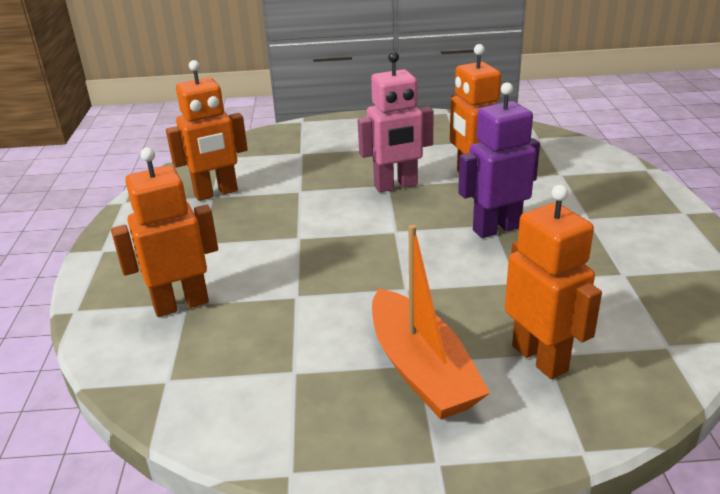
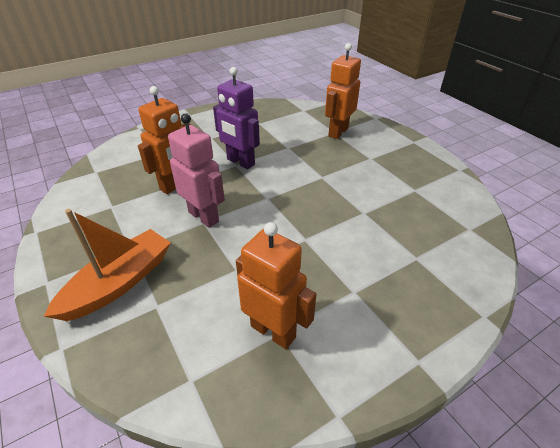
camera: 120 degrees left, 10 degrees up
(181, 304) = (420, 259): orange robot -> none
(421, 369) = (374, 156): orange boat -> orange boat (119, 283)

